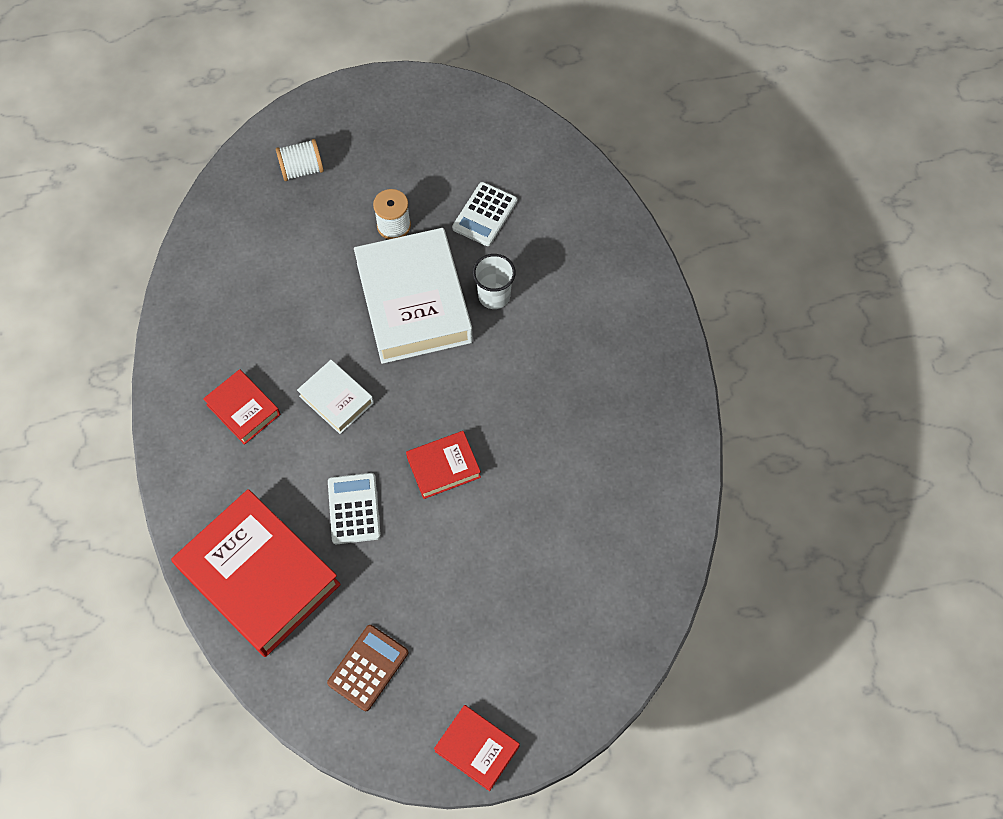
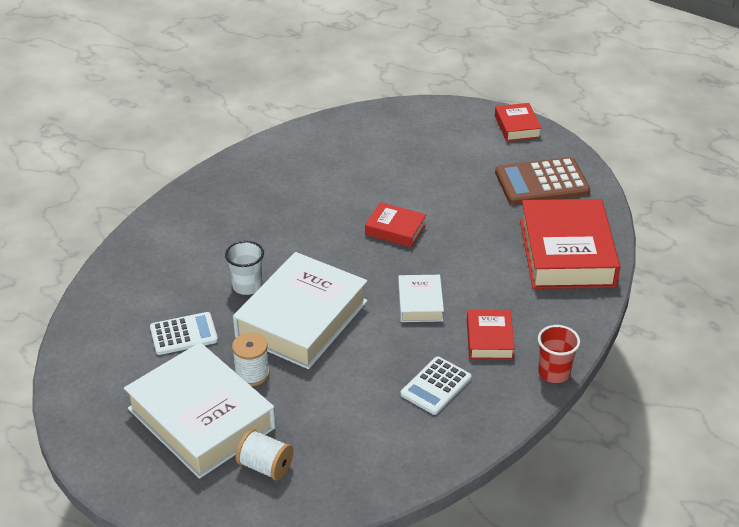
camera: 135 degrees left, 25 degrees down
(162, 419) = (554, 373): none -> red cup
(354, 509) = (473, 246): white calculator -> white calculator (436, 386)
(368, 667) = (542, 182): brown calculator -> brown calculator, size x1.56
(386, 165) = (201, 418): none -> white book

